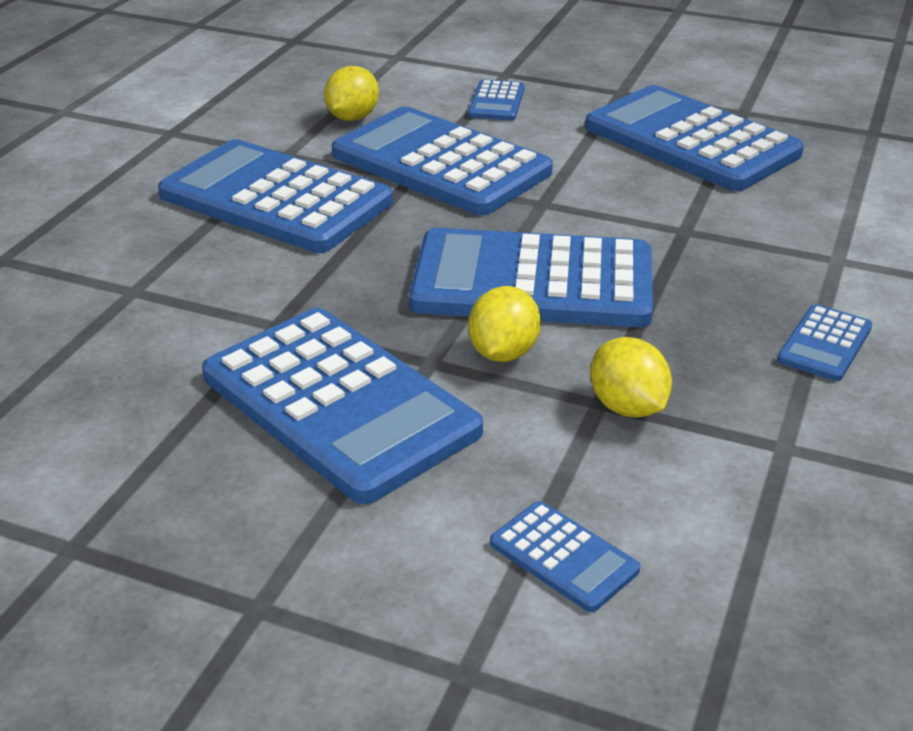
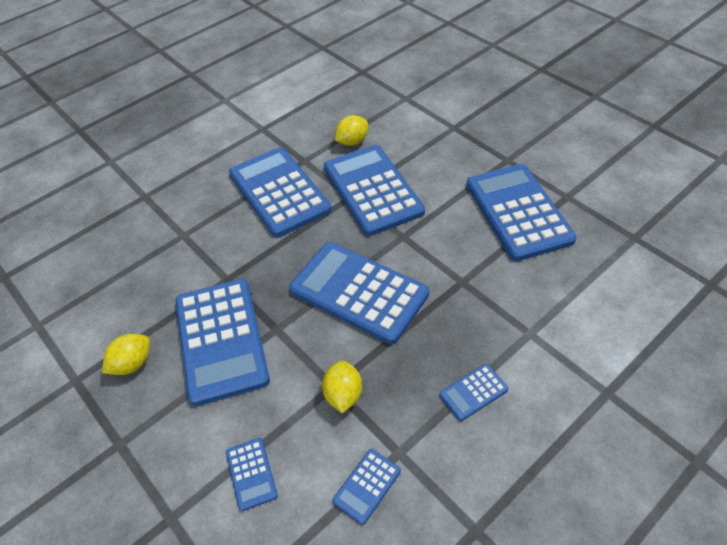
camera: 30 degrees right, 15 degrees up
(496, 102) = (433, 149): blue calculator -> blue calculator (367, 486)
(503, 353) = (312, 336): yellow lemon -> yellow lemon (132, 364)

